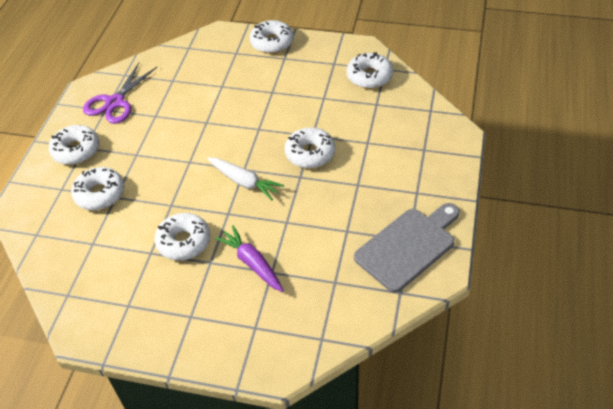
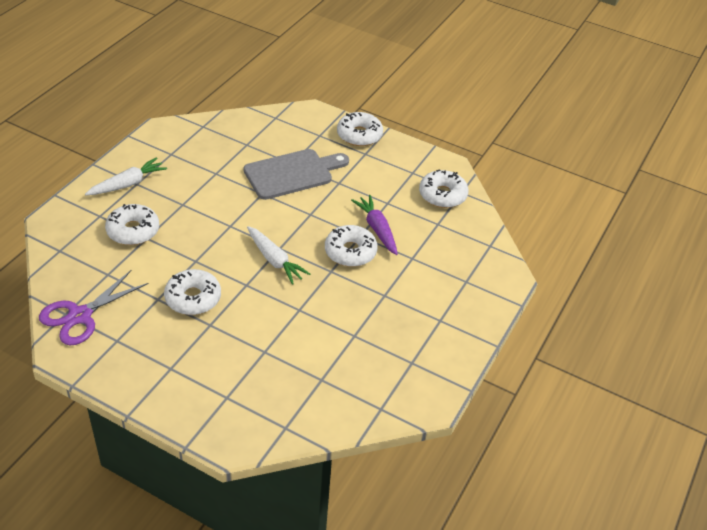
camera: 10 degrees right, 5 degrees down
(76, 150) = (128, 184): white donut -> white carrot
(115, 102) = (183, 150): purple scissors -> purple scissors (80, 316)
(252, 263) = (249, 337): purple carrot -> purple carrot (377, 229)
(408, 246) = (408, 368): grey cutting board -> grey cutting board (292, 173)

